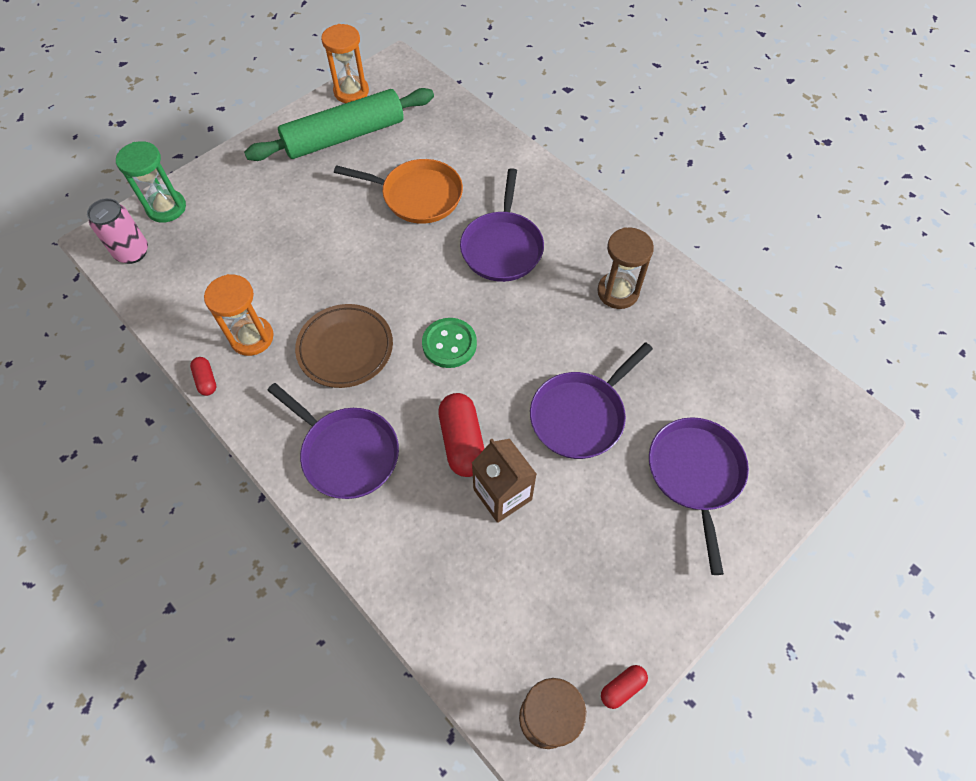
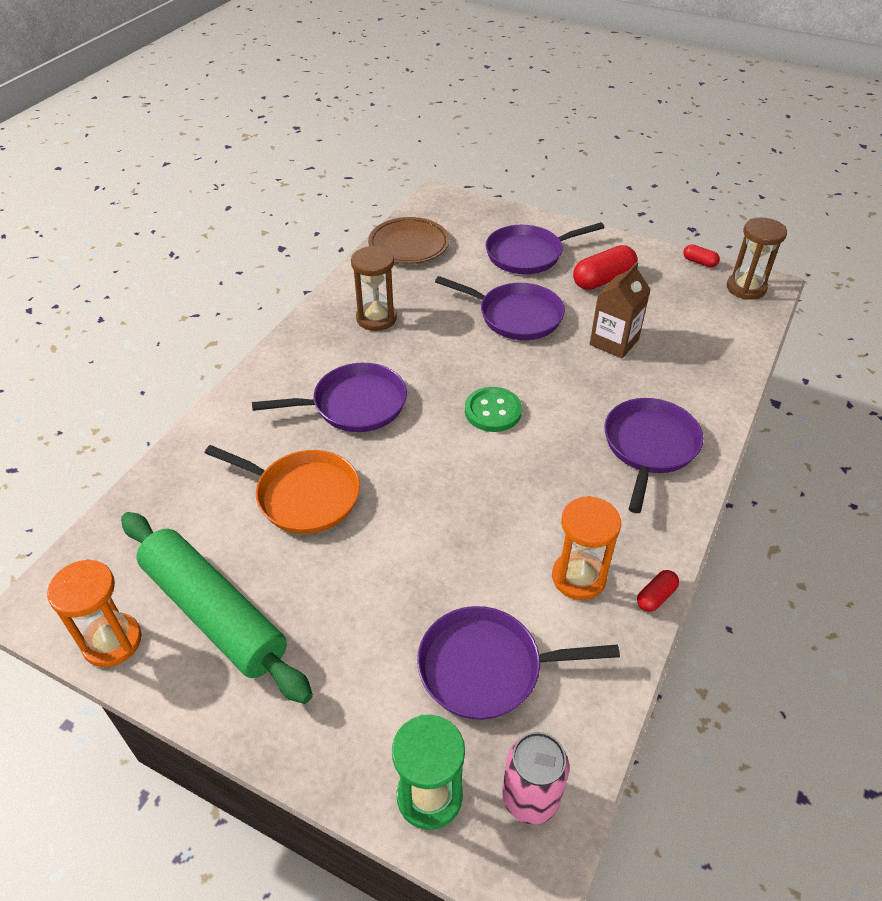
camera: 110 degrees left, 15 degrees down
(221, 258) = (486, 668): none -> purple pan
(345, 348) = (543, 488): brown plate -> brown plate (409, 245)
(418, 196) = (303, 495): orange pan -> orange pan turned 120 degrees clockwise
(462, 441) = (585, 376): red capsule -> red capsule (603, 280)

